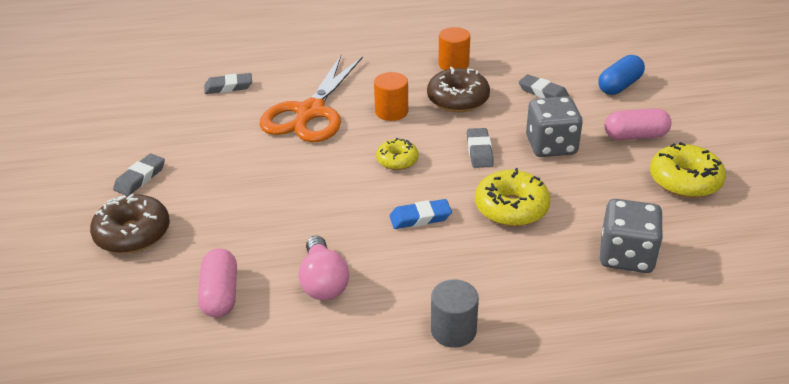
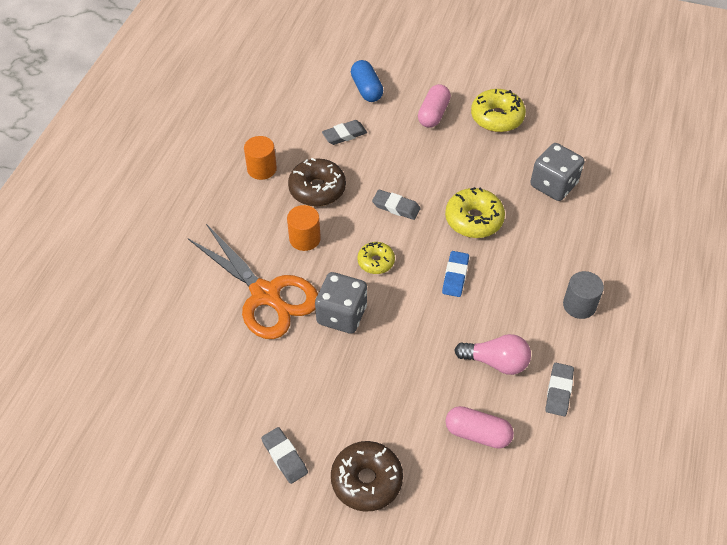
camera: 65 degrees left, 15 degrees up
(228, 87) = (174, 344): grey eraser -> grey eraser (559, 391)
(551, 146) = (416, 164): grey dice -> grey dice (342, 315)

